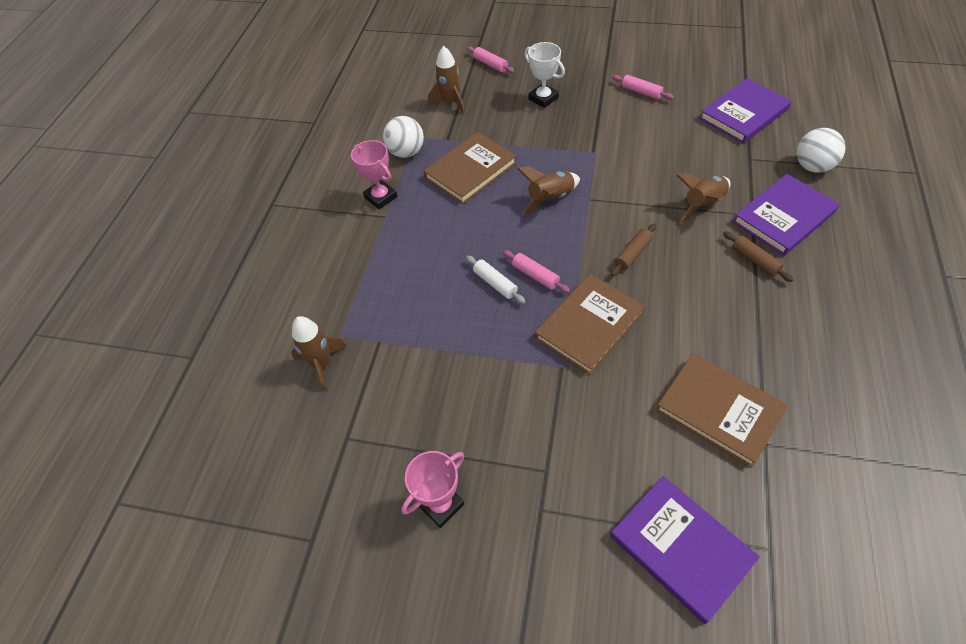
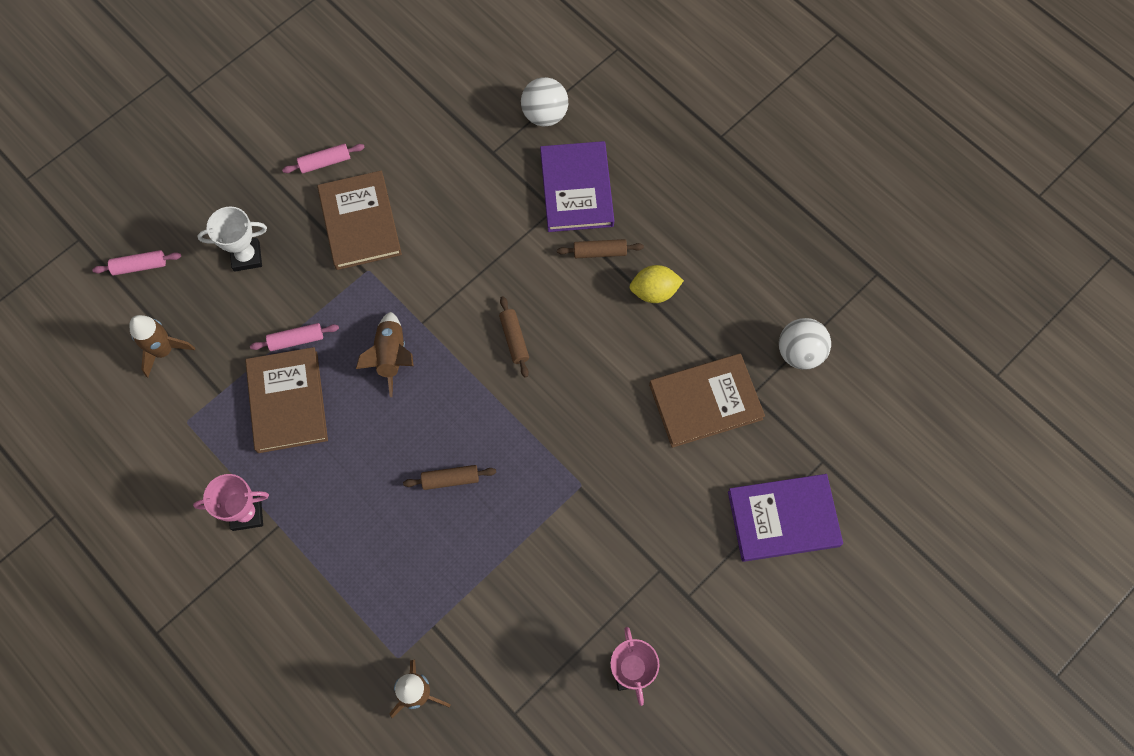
camera: 60 degrees left, 15 degrees up
(406, 152) = (202, 446): white ball -> white ball (799, 352)
(495, 283) = (450, 479): white rolling pin -> brown rolling pin
(535, 275) = (470, 438): pink rolling pin -> pink rolling pin (296, 340)
(589, 325) = (558, 434): brown book -> brown book (360, 222)
(703, 204) = (510, 236): brown rocket -> none
(744, 114) = (436, 105): purple book -> none
(766, 314) = (654, 291): none -> yellow lemon

